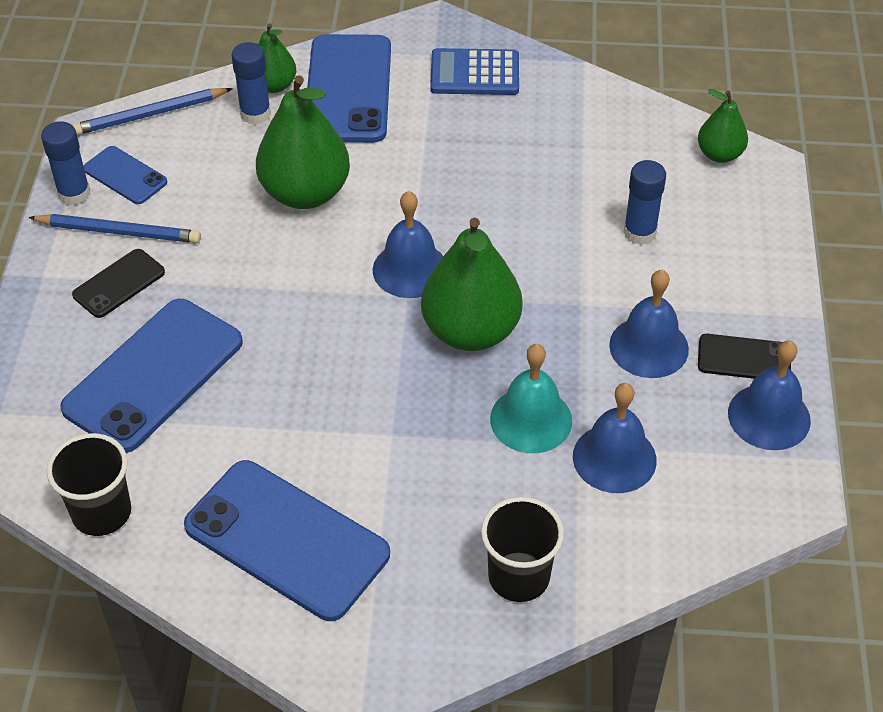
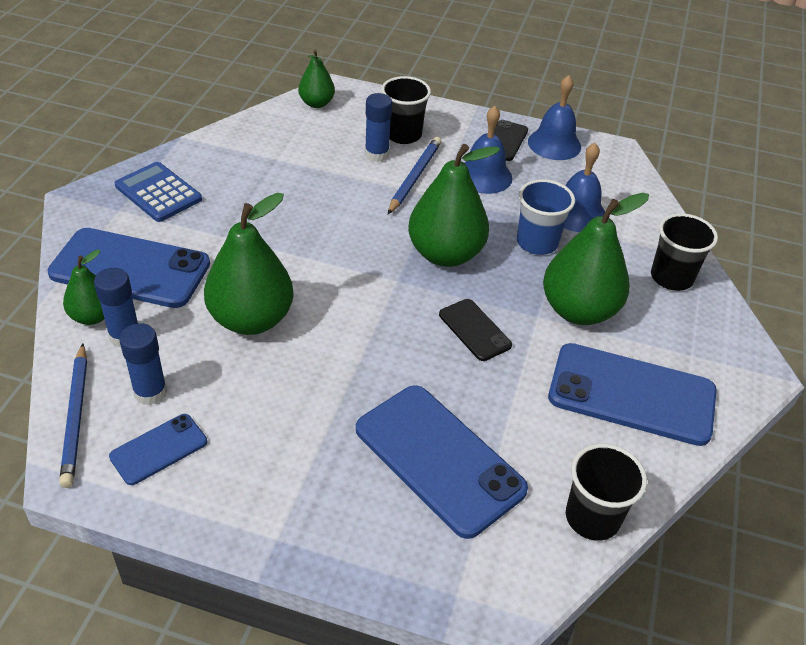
camera: 80 degrees left, 5 degrees down
(74, 194) = (163, 497): blue glue stick -> blue glue stick (150, 392)
(118, 232) = (239, 464): blue pencil -> blue pencil (414, 177)
(119, 284) = (312, 472): black phone -> black phone (474, 330)
(286, 540) = (631, 394): blue phone -> blue phone turned 60 degrees clockwise
(410, 269) = (369, 273): blue bell -> none
(415, 475) = (578, 310): none -> green pear
(474, 73) = (158, 193): blue calculator -> blue calculator turned 120 degrees clockwise
(531, 419) = (537, 243): turquoise bell -> blue cup
(697, 250) = (403, 135): none -> black cup

